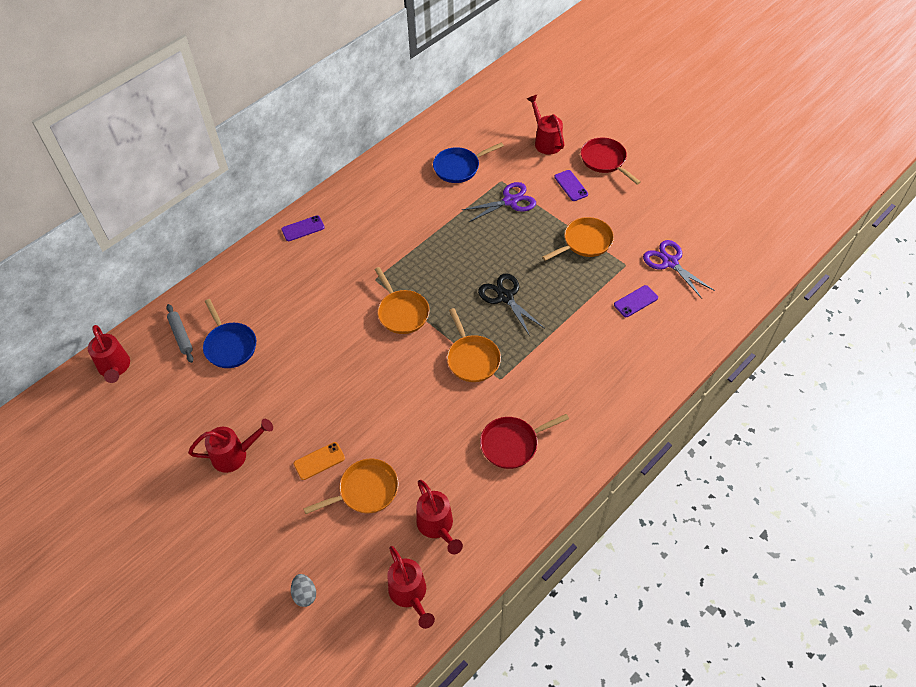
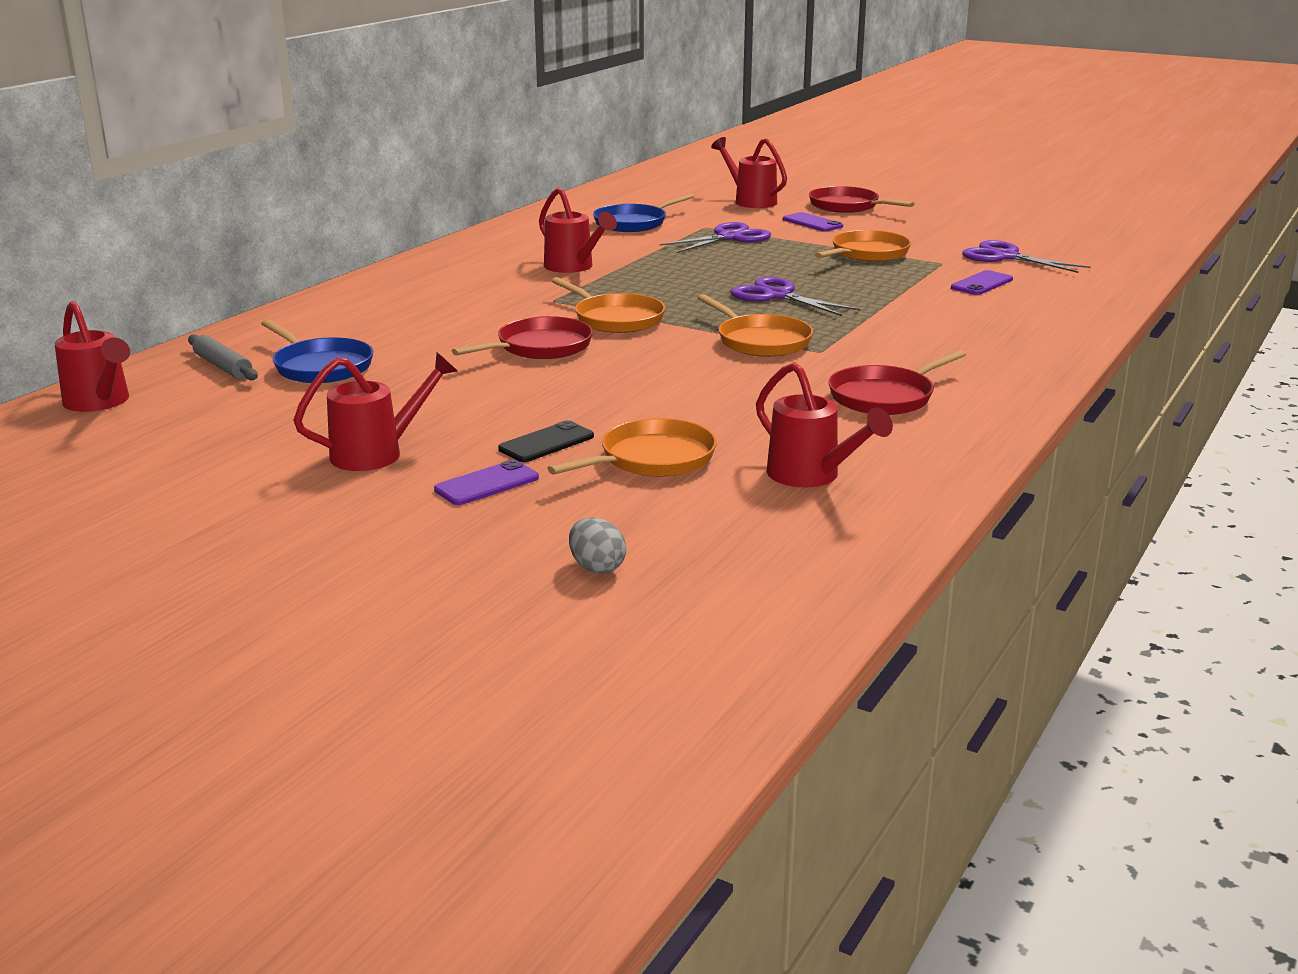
camera: 15 degrees left, 30 degrees down
(303, 228) = (406, 276): purple phone -> purple phone (487, 484)
(319, 461) = (546, 443): orange phone -> black phone
(349, 343) = (540, 347): none -> red pan
(410, 594) = (809, 543): red watering can -> red watering can (573, 267)
(505, 297) = (777, 296): black scissors -> purple scissors

